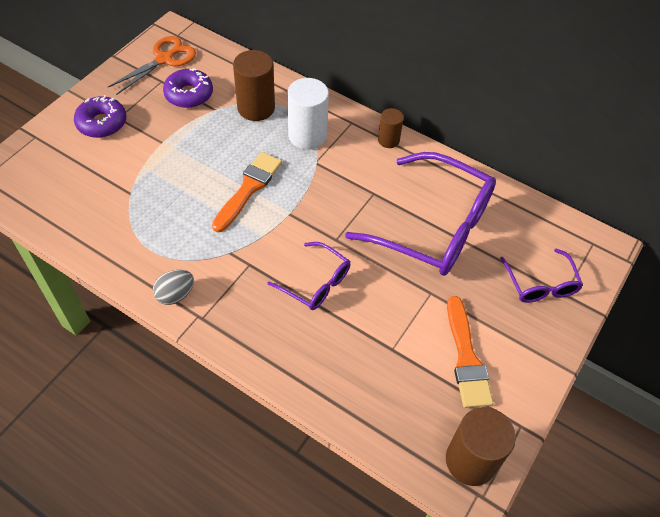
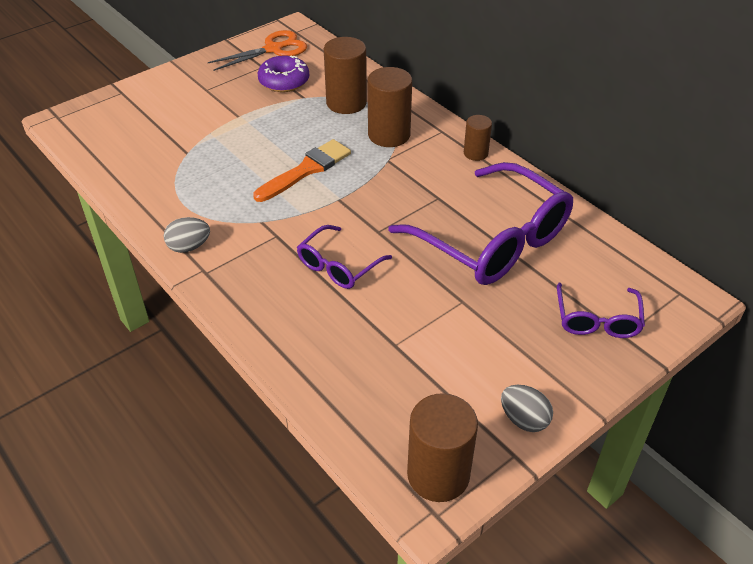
camera: 20 degrees right, 10 degrees down
(102, 123) = (188, 91): purple donut -> none
(307, 136) = (389, 135): white cylinder -> brown cylinder
(316, 283) = (338, 266): purple glasses -> purple glasses turned 75 degrees clockwise
(466, 358) = (476, 372): orange brush -> none
(517, 391) = (524, 419): none -> grey egg

